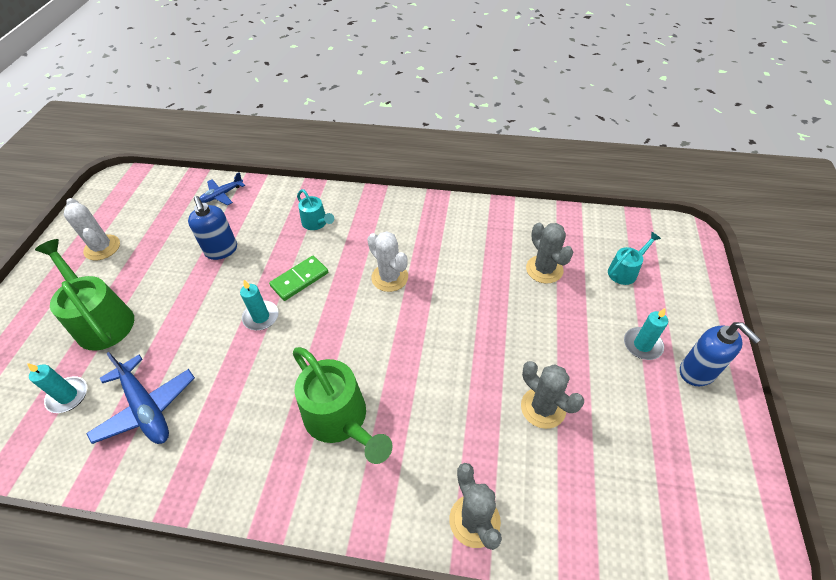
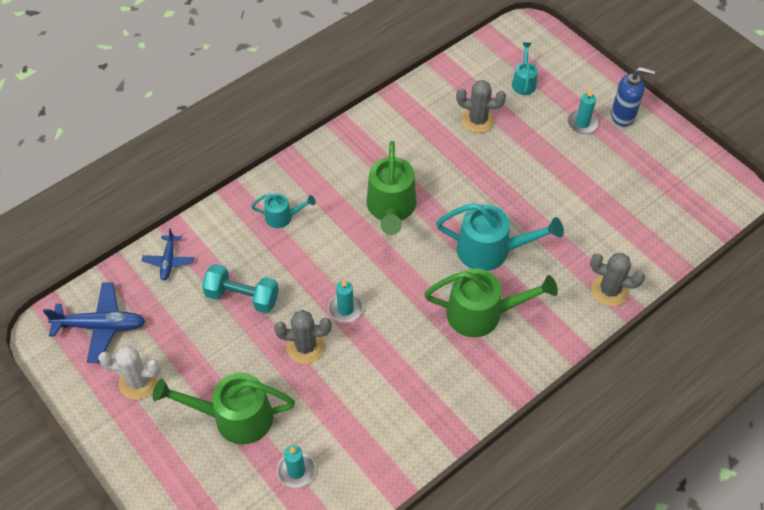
camera: 50 degrees left, 5 degrees up
(146, 408) = (360, 423): blue plane -> blue plane (101, 326)
(221, 250) = (242, 297): blue soap dispenser -> turquoise dumbbell
(299, 279) = (333, 264): green domino -> none
(389, 277) = (391, 209): white cactus -> green watering can
(419, 376) = (491, 250): none -> turquoise watering can
(543, 408) = (574, 205): grey cactus -> grey cactus (305, 347)

